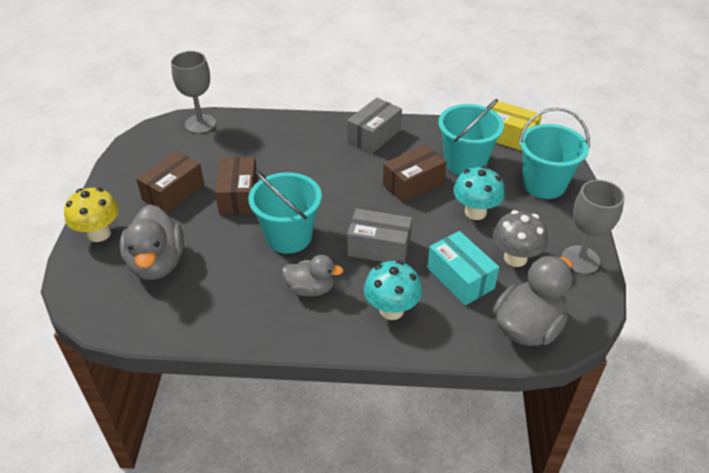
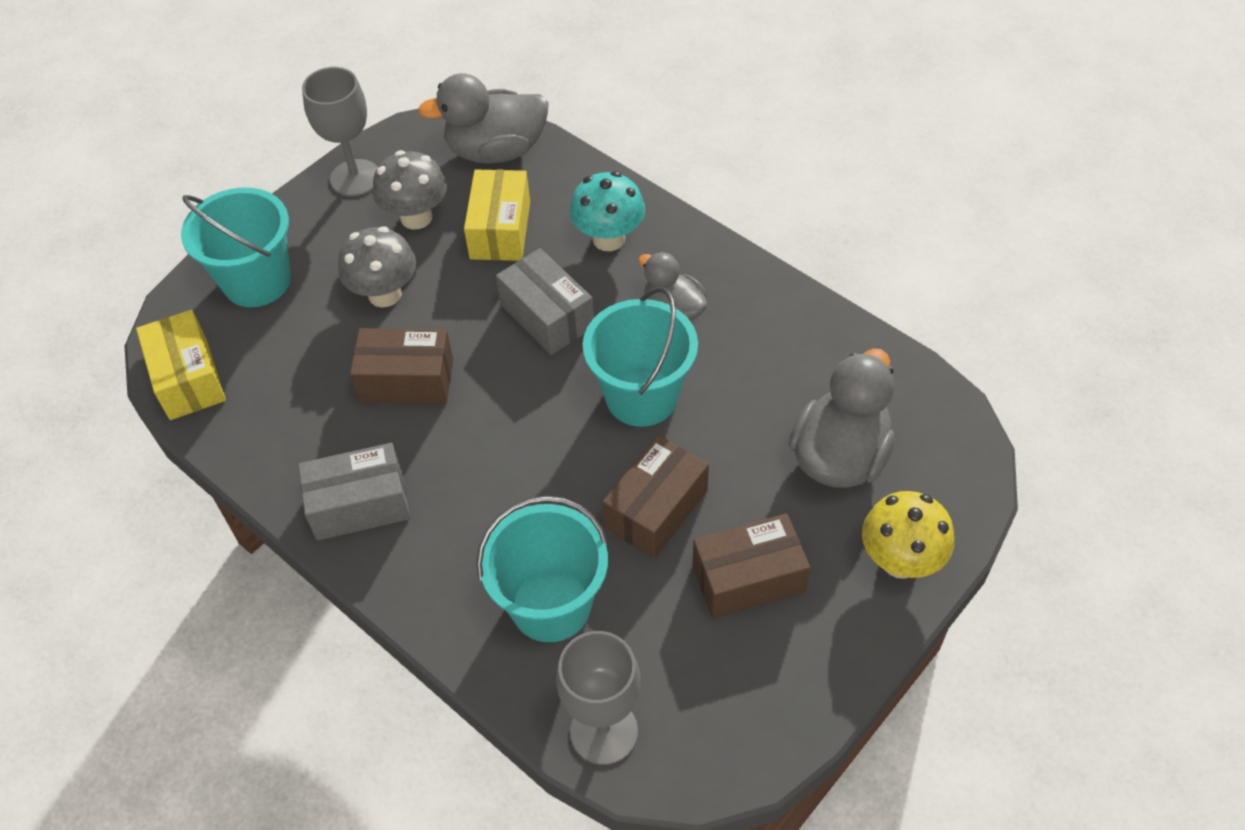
camera: 140 degrees left, 10 degrees up
(460, 278) = (500, 230): turquoise box -> yellow box
(465, 163) = (301, 372): turquoise bucket -> turquoise bucket (551, 605)
(475, 212) = (385, 294): turquoise mushroom -> grey mushroom

